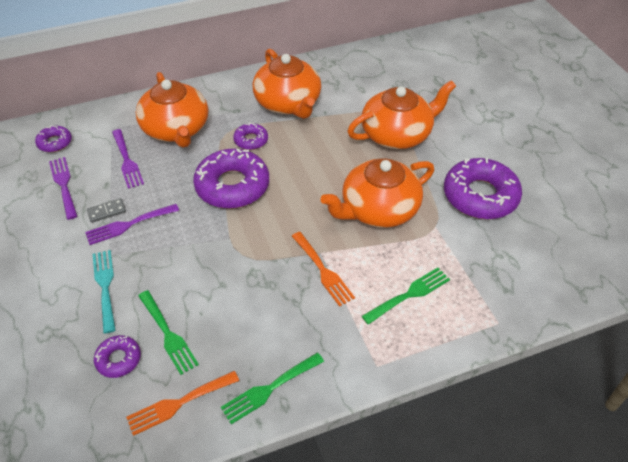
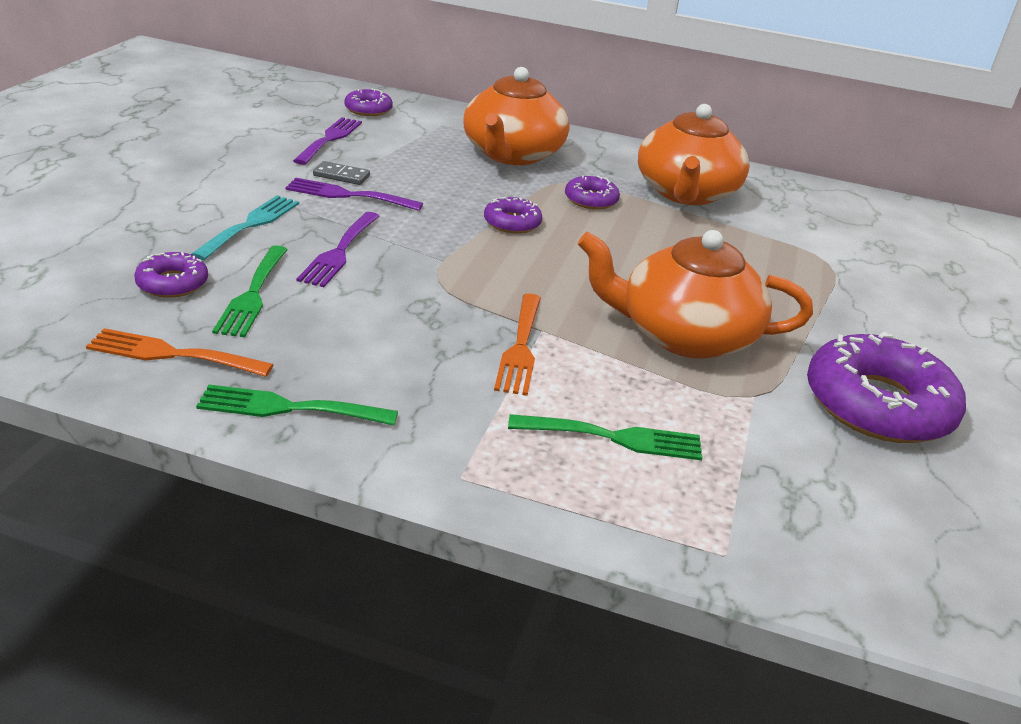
camera: 35 degrees right, 15 degrees down
(127, 161) = (421, 152): purple fork -> purple fork (339, 252)
(232, 186) = (512, 223): purple donut -> purple donut, size x0.49
(397, 134) = (813, 284): orange teapot -> none

